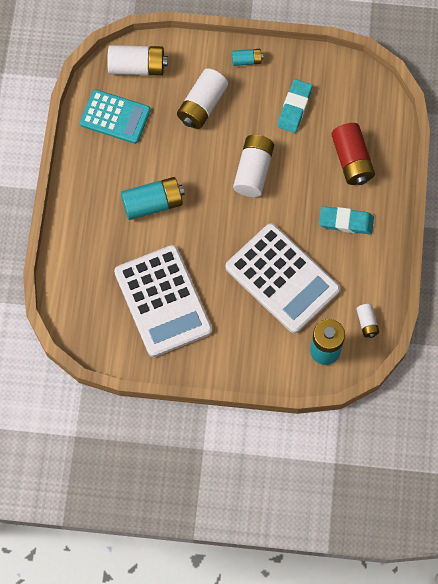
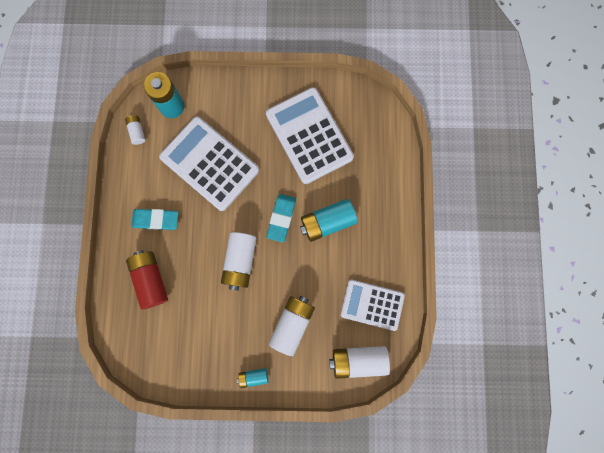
camera: 175 degrees right, 10 degrees up
(115, 117) = (372, 305): turquoise calculator -> white calculator
(294, 108) = (205, 329): turquoise eraser -> turquoise eraser (281, 218)

